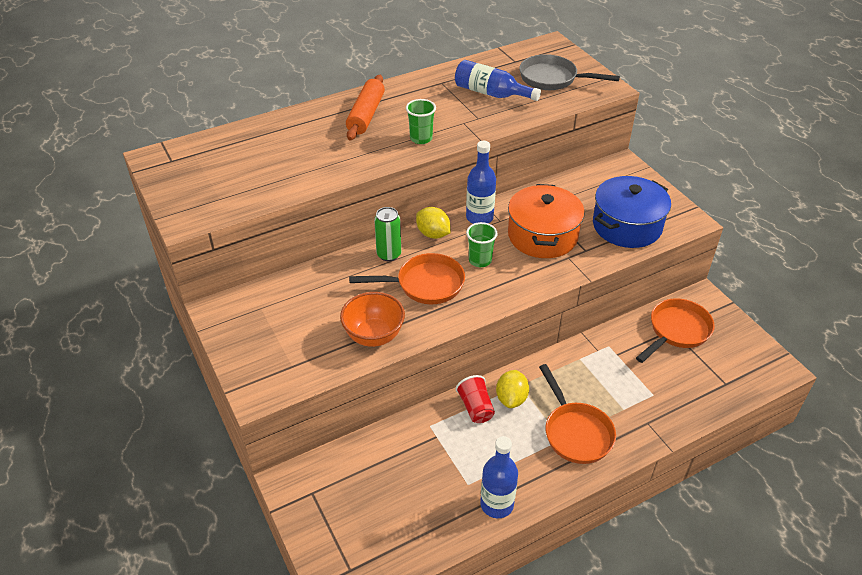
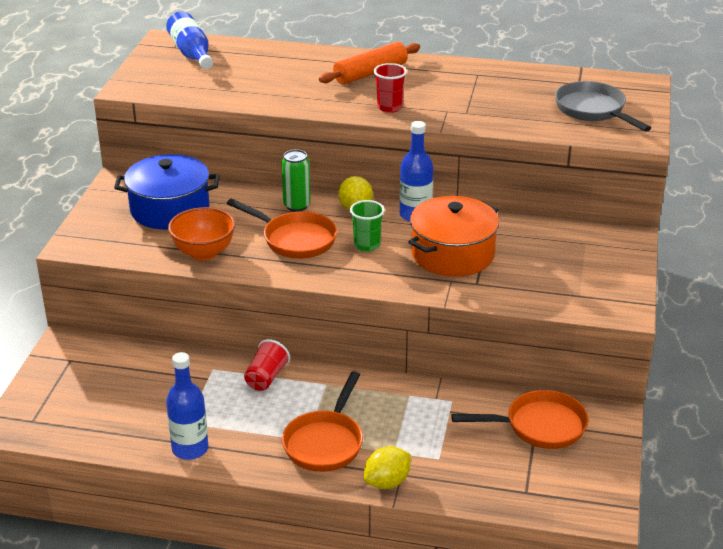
camera: 40 degrees right, 10 degrees down
(421, 138) = (389, 107): green cup -> red cup
(491, 93) = (511, 99): blue bottle -> blue bottle (191, 53)
(511, 398) = (305, 388): yellow lemon -> yellow lemon (387, 482)
(627, 226) = (549, 285): blue pot -> blue pot (170, 209)

